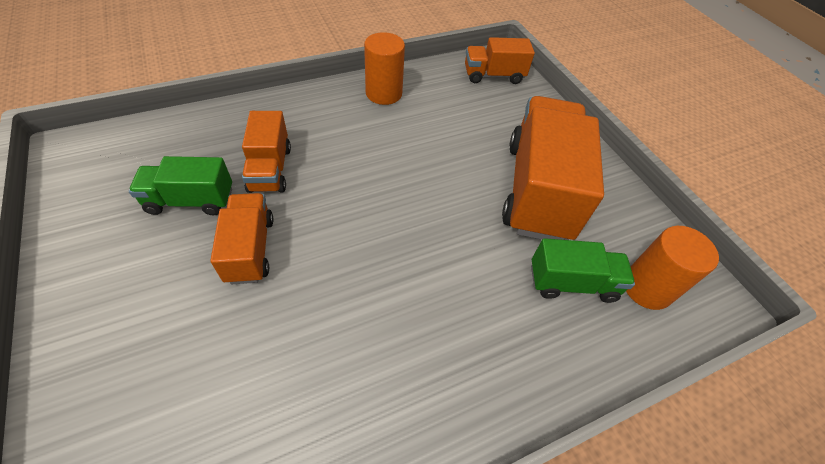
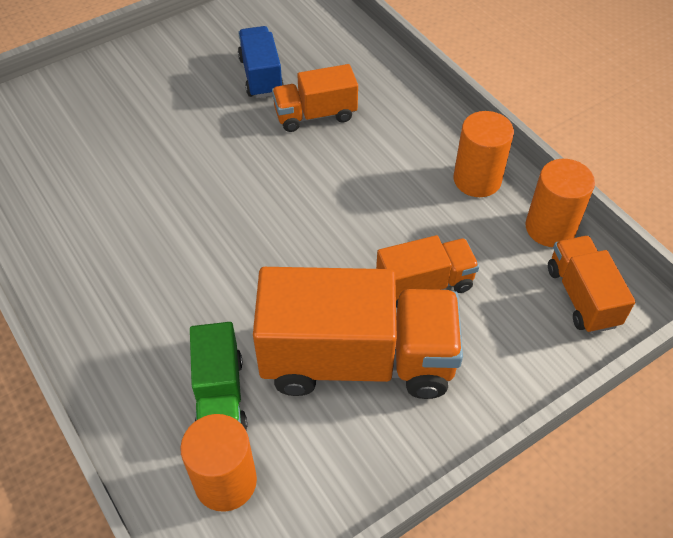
camera: 85 degrees right, 0 degrees up
(191, 200) = (261, 76): green truck -> blue truck
(250, 249) = (216, 128): orange truck -> orange truck (424, 284)
(437, 73) = (550, 228): none -> orange cylinder

